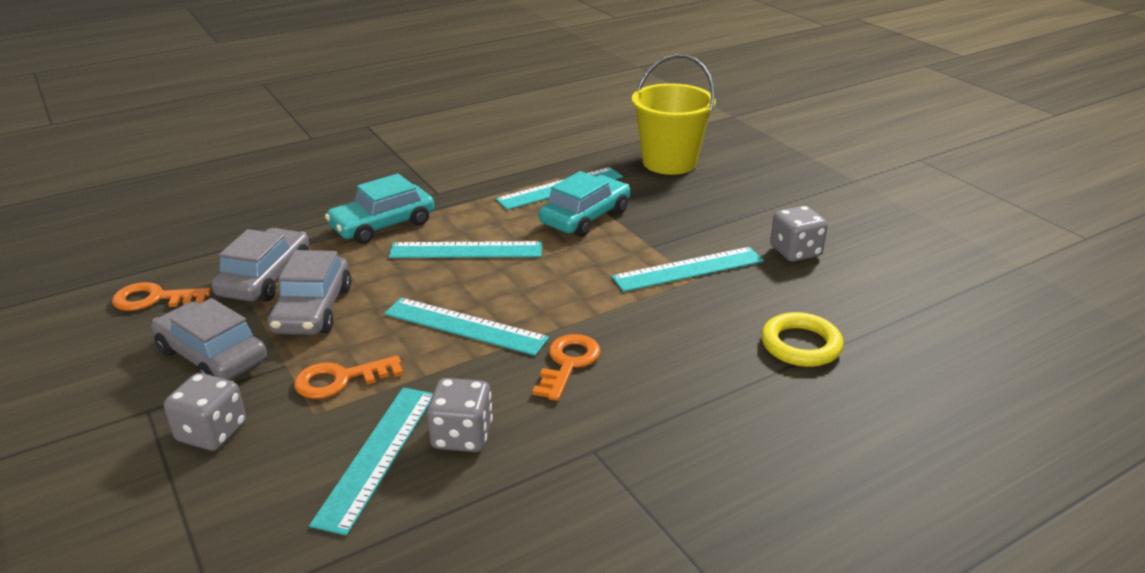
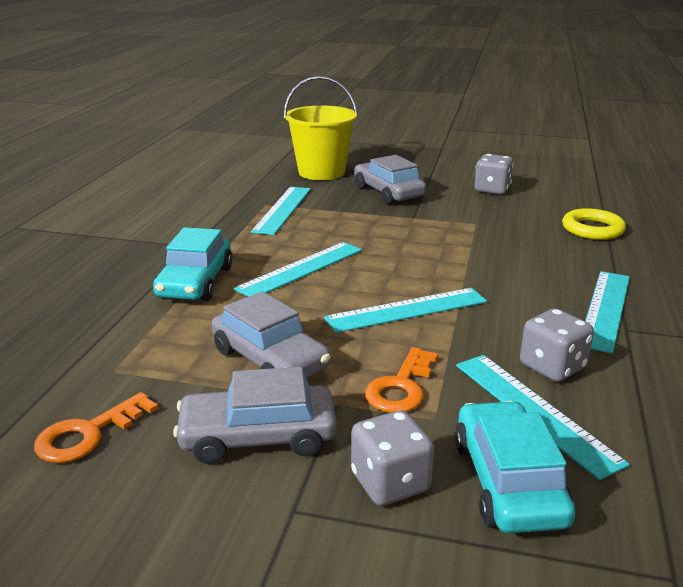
camera: 45 degrees left, 5 degrees down
(265, 278) = (172, 361): grey car -> grey car (388, 192)
(568, 363) = (513, 296): orange key -> none
(585, 217) = (338, 218): turquoise car -> turquoise car (508, 482)
(688, 269) = (460, 220): turquoise ruler -> turquoise ruler (605, 309)

